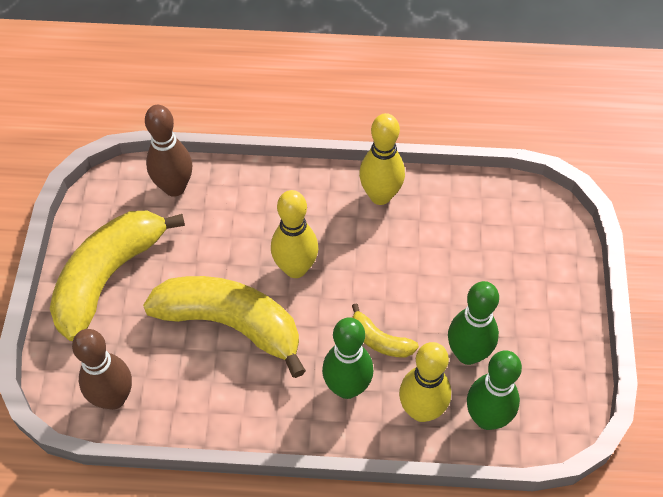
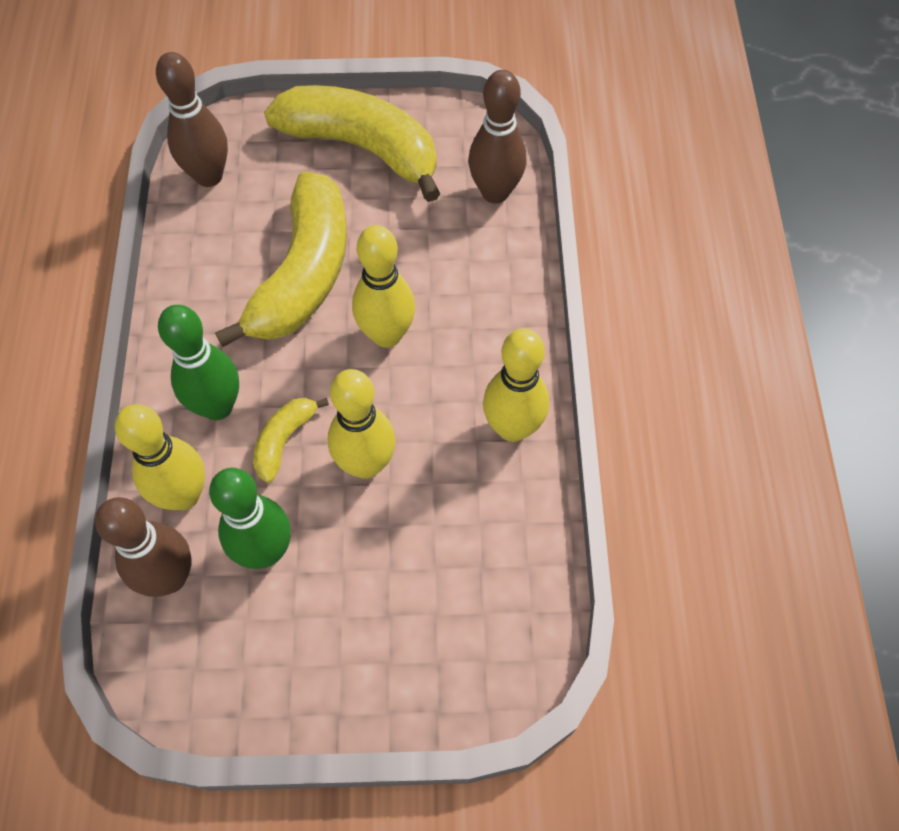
camera: 85 degrees right, 5 degrees up
(402, 287) = (366, 464): none -> yellow bowling pin
(486, 418) = (170, 577): green bowling pin -> brown bowling pin

